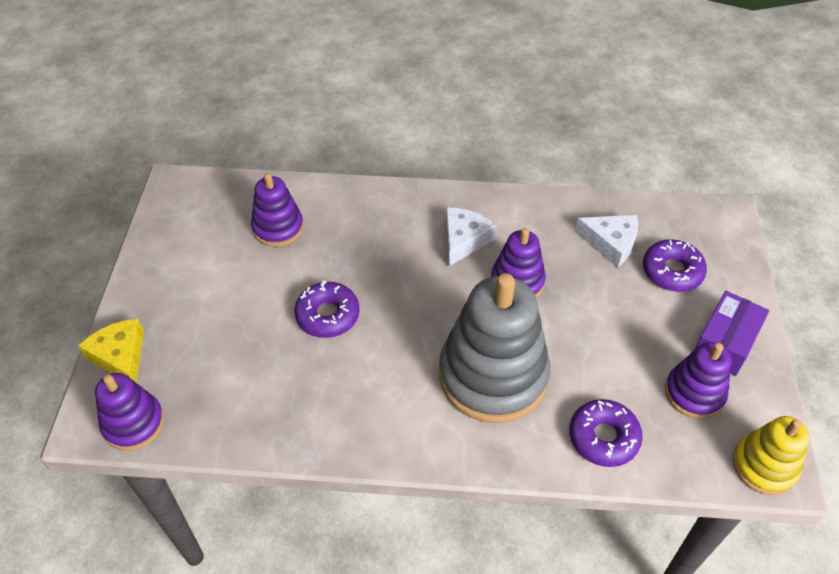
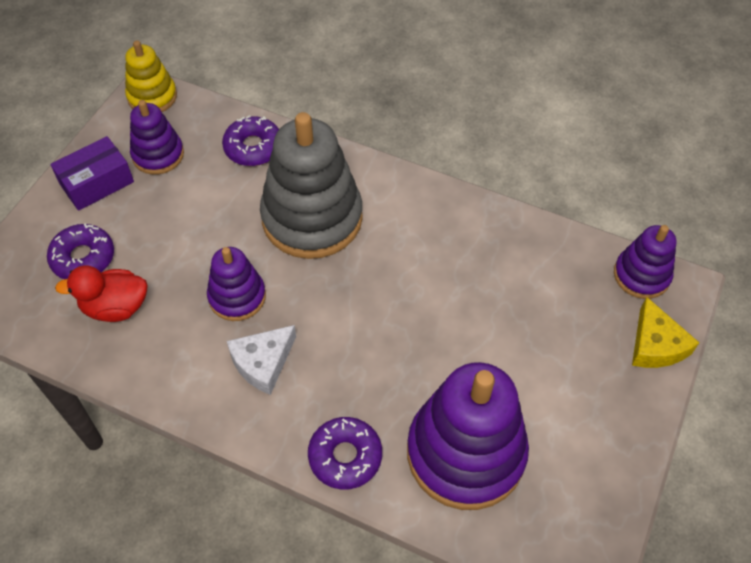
camera: 160 degrees left, 5 degrees up
(278, 227) = (465, 453): purple stacking toy -> purple stacking toy, size x1.86
(327, 315) = (440, 322): purple donut -> purple donut (345, 456)
(611, 243) = (115, 307): white cheese -> red duck

